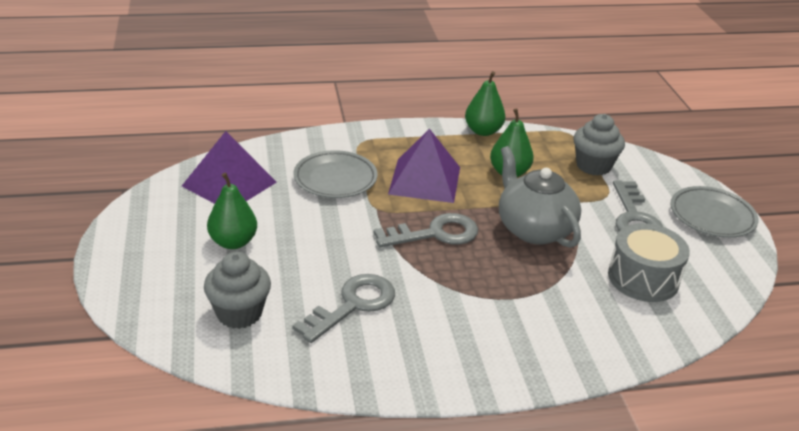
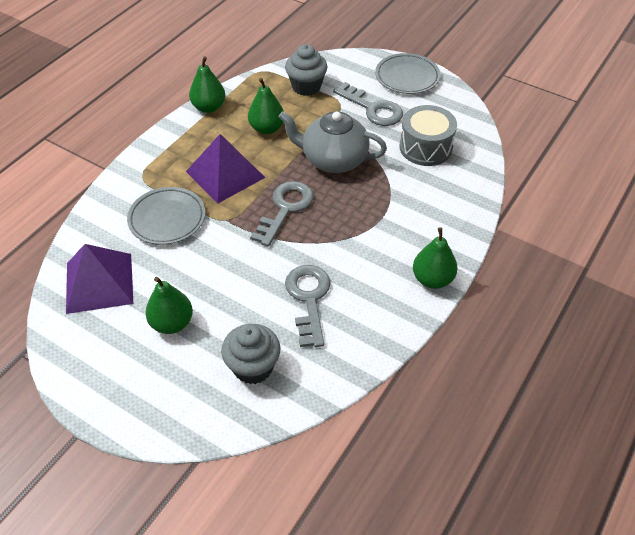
camera: 45 degrees left, 15 degrees up
(483, 376) = (432, 279): none -> green pear

